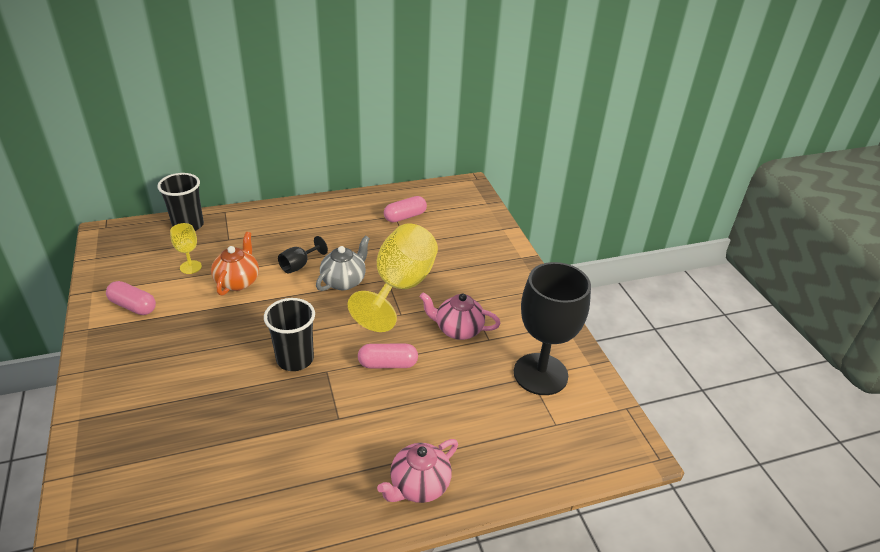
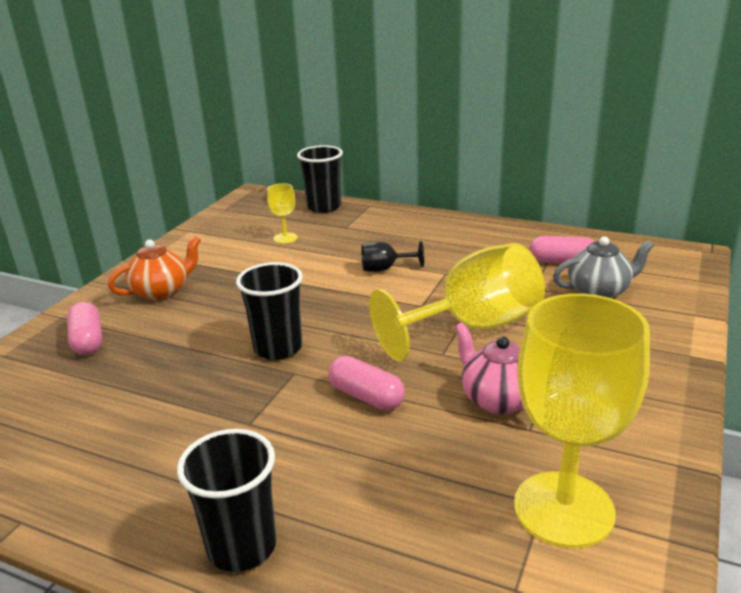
camera: 45 degrees right, 10 degrees down
(133, 306) = (204, 251): pink capsule -> pink capsule (88, 340)
(238, 281) = (310, 263): orange teapot -> orange teapot (161, 291)
(344, 281) = (415, 298): grey teapot -> grey teapot (599, 291)
(419, 486) = (242, 546): pink teapot -> black cup
(540, 374) = (563, 509): black goblet -> yellow goblet

